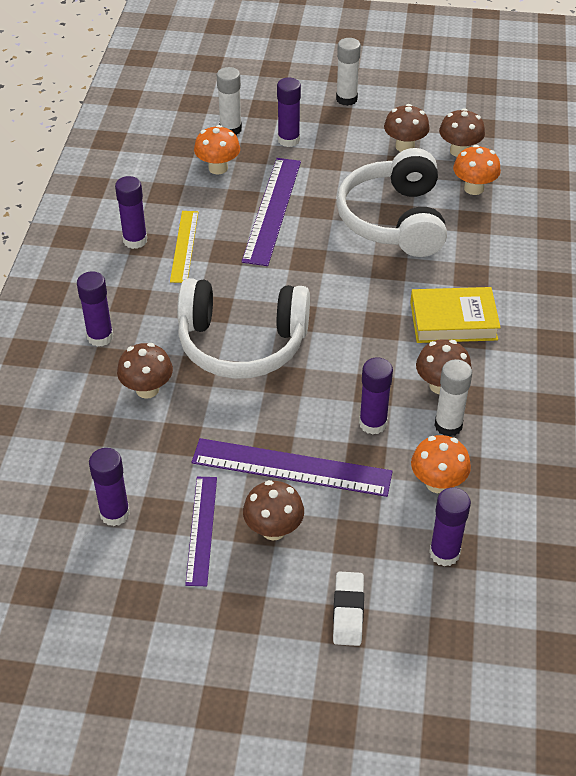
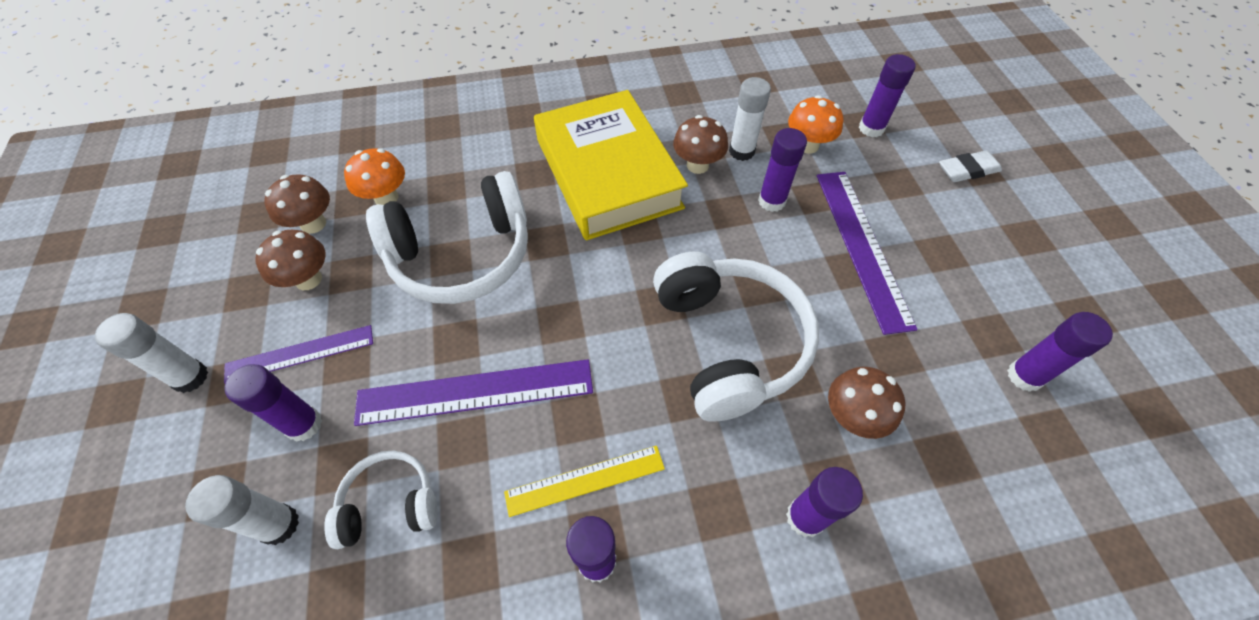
camera: 110 degrees left, 10 degrees up
(202, 530) = (979, 293): purple ruler -> purple ruler (300, 353)
(218, 168) = (390, 504): orange mushroom -> white headphones
(273, 529) = (935, 239): brown mushroom -> none
(453, 321) = (608, 173): yellow book -> yellow book, size x1.73

